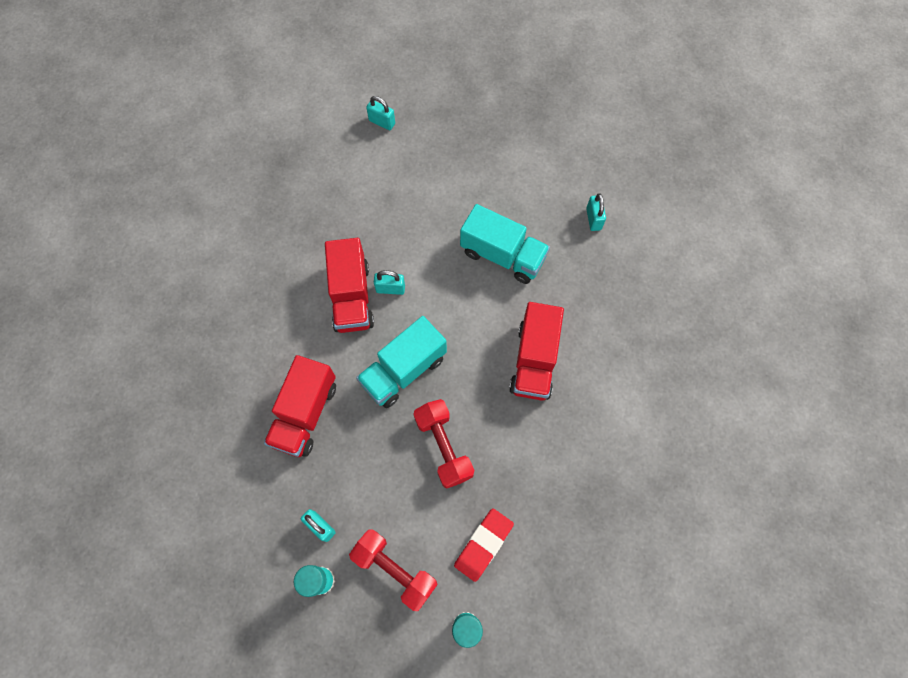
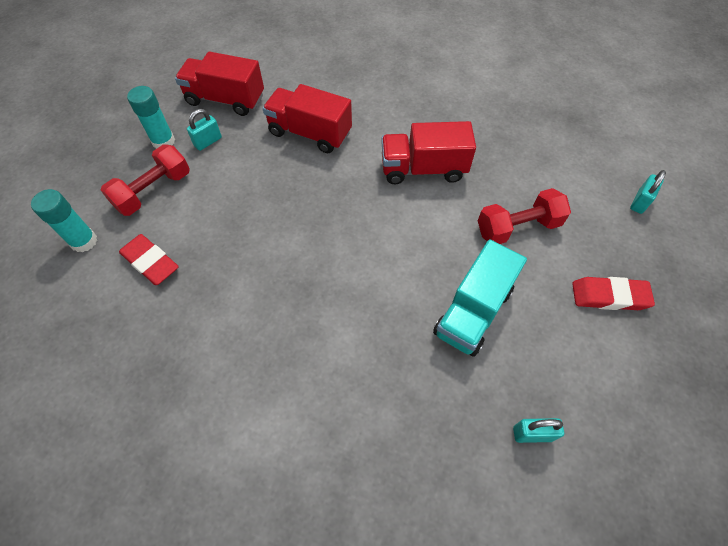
camera: 95 degrees right, 10 degrees down
(390, 289) = (431, 200): turquoise padlock -> none
(404, 370) = (340, 207): turquoise truck -> none
(443, 447) = (255, 235): red dumbbell -> red dumbbell (518, 227)
(477, 157) = (609, 296): none -> red eraser
(534, 360) = (336, 332): red truck -> red truck (225, 100)

